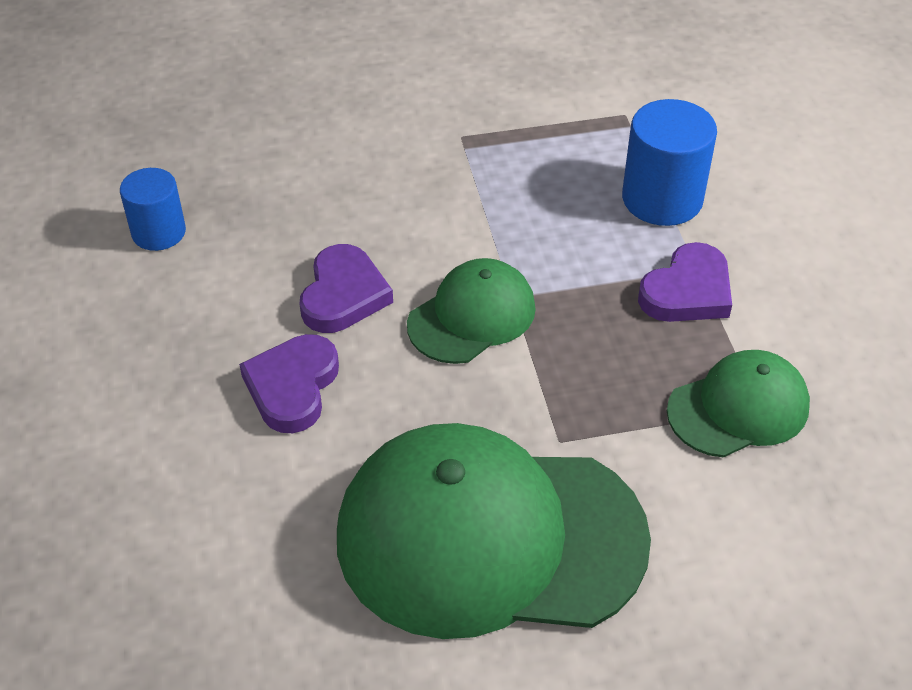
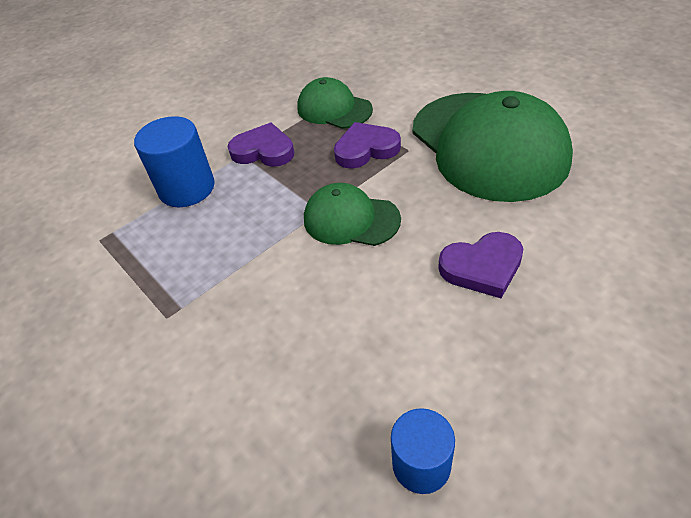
camera: 115 degrees left, 0 degrees up
(343, 295) = (385, 289): purple heart -> purple heart (366, 149)

